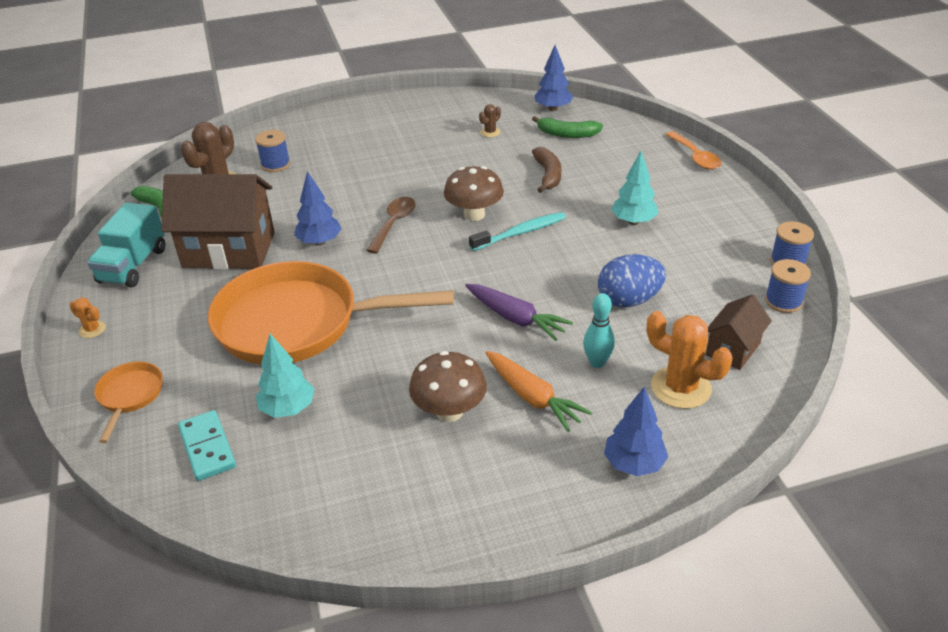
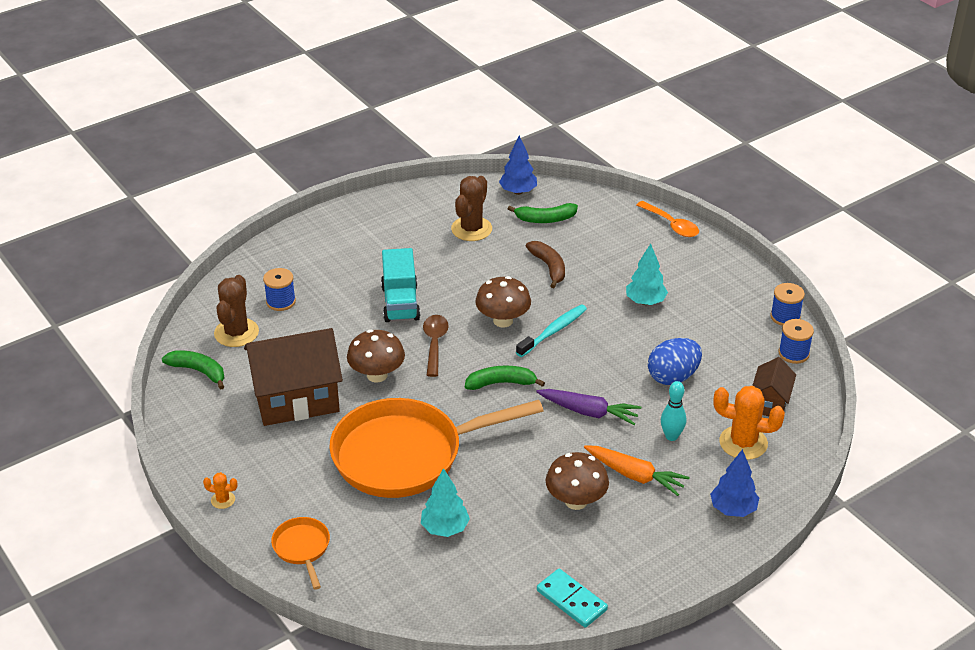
camera: 20 degrees left, 0 degrees up
(133, 265) = (215, 433): turquoise truck -> turquoise truck (400, 303)
(207, 447) = (399, 573): turquoise domino -> turquoise domino (571, 600)
(319, 242) = (377, 375): blue tree -> brown mushroom
(438, 272) = (501, 383): none -> green banana
(490, 132) = (471, 229): brown cactus -> brown cactus, size x2.07

